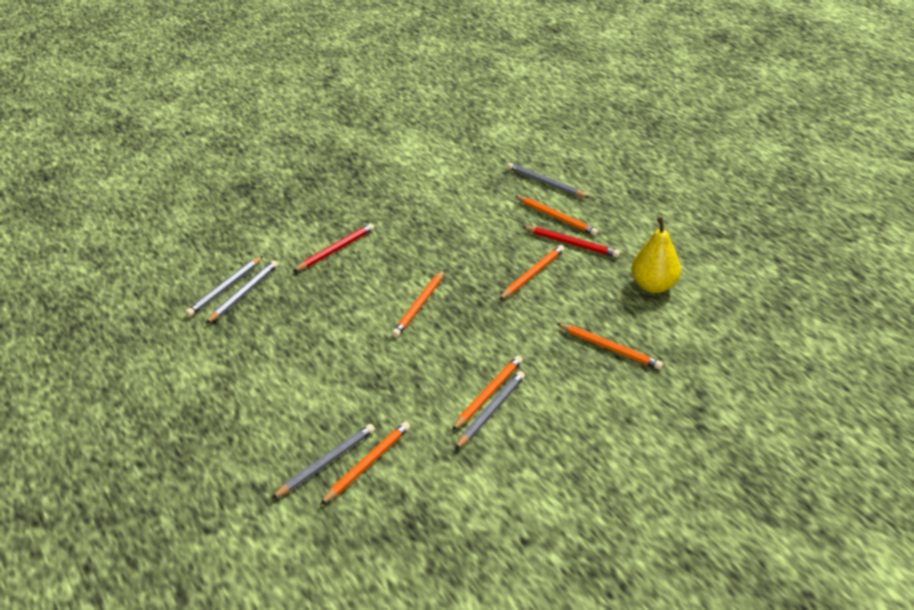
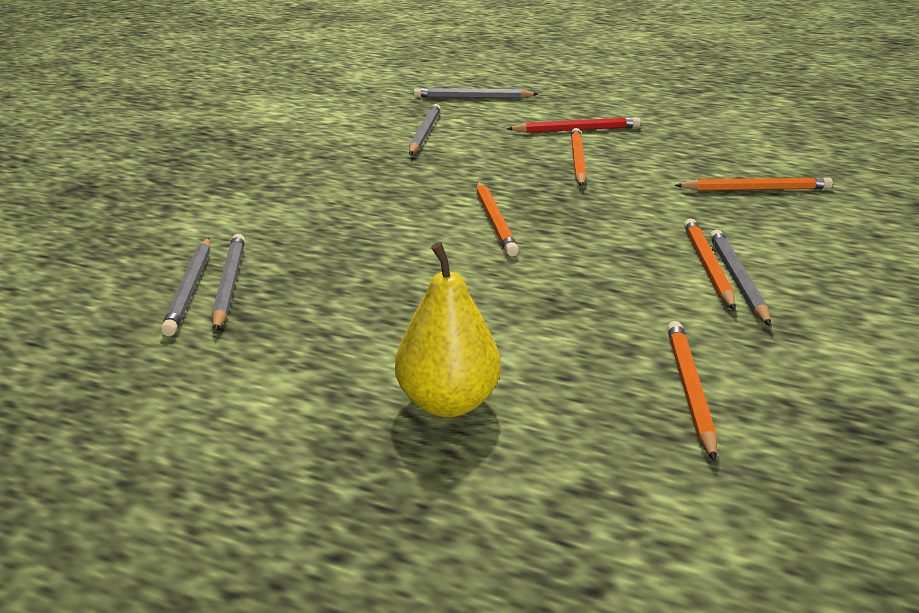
camera: 35 degrees left, 10 degrees down
(326, 463) = (635, 413): grey pencil -> grey pencil (424, 133)
(335, 250) = (305, 207): red pencil -> none
(556, 217) = (527, 117): orange pencil -> none
(653, 286) = (708, 136): yellow pear -> yellow pear (448, 403)

